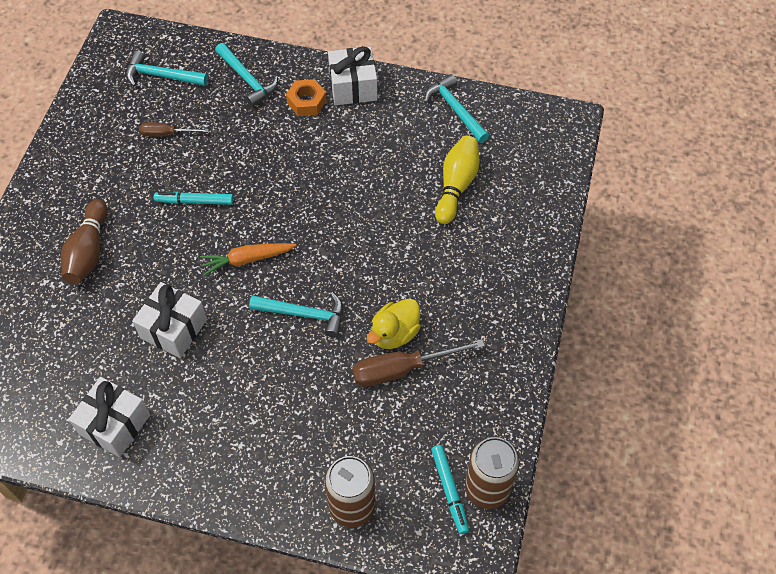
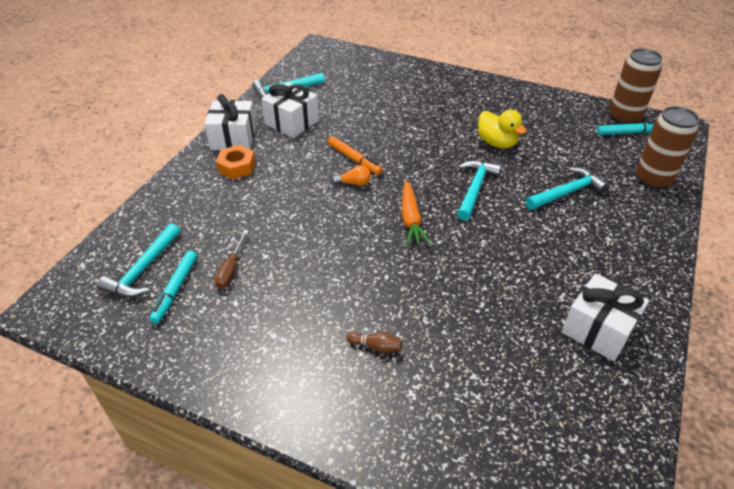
camera: 80 degrees left, 15 degrees down
(88, 251) = (376, 347): brown bowling pin -> brown bowling pin, size x0.47
(174, 328) = (485, 277): white gift -> white gift (292, 122)
(194, 201) = (331, 252): turquoise marker -> turquoise marker (175, 290)
(247, 79) = (187, 203): turquoise hammer -> turquoise hammer (567, 192)
(296, 203) = (354, 183): none -> orange light bulb
(336, 197) = (354, 159): none -> orange marker
(402, 369) = (529, 143): brown screwdriver -> none
(456, 185) = (361, 99): yellow bowling pin -> none

